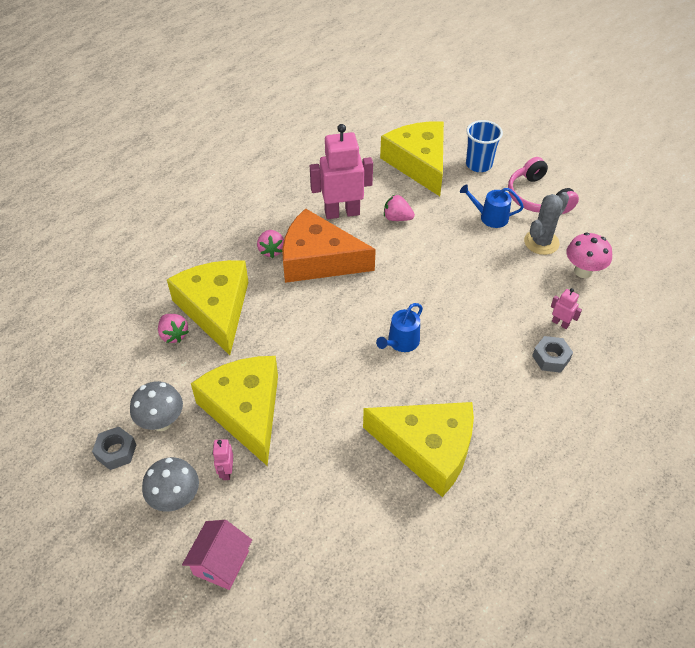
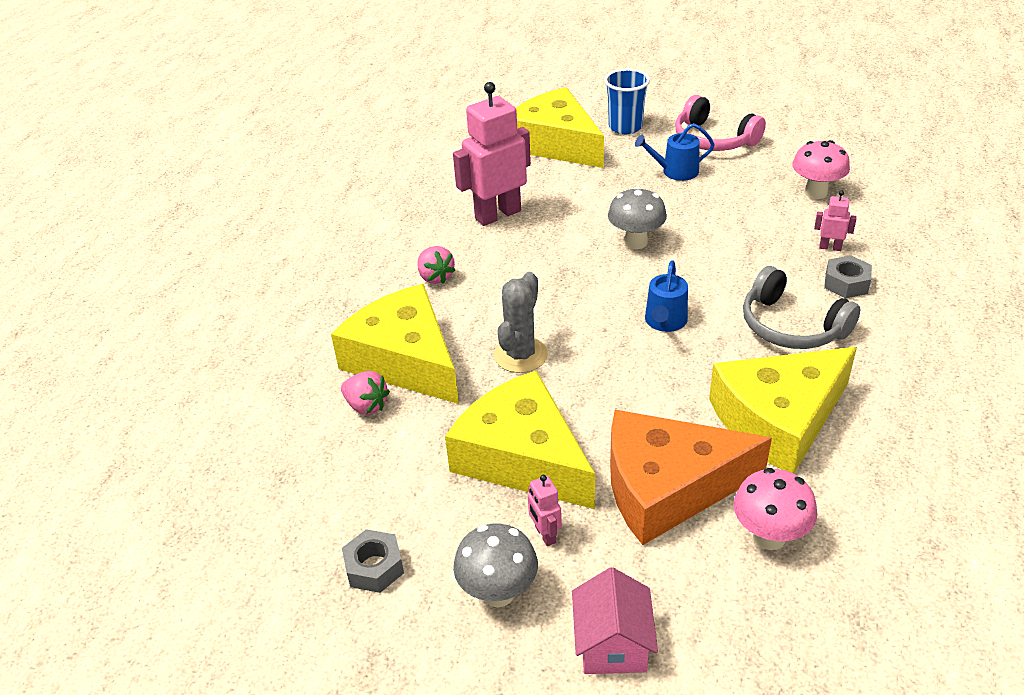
camera: 20 degrees left, 10 degrees down
(162, 422) = (416, 510): grey mushroom -> grey mushroom (636, 242)
(318, 260) = (502, 269): orange cheese -> orange cheese (667, 487)
(363, 532) = (769, 536): none -> pink mushroom
(397, 218) = (568, 202): pink strawberry -> none
(428, 449) = (779, 420): yellow cheese -> yellow cheese turned 150 degrees clockwise
(486, 379) = (791, 326): none -> grey headphones
(541, 242) = (750, 179): grey cactus -> grey cactus (520, 355)

